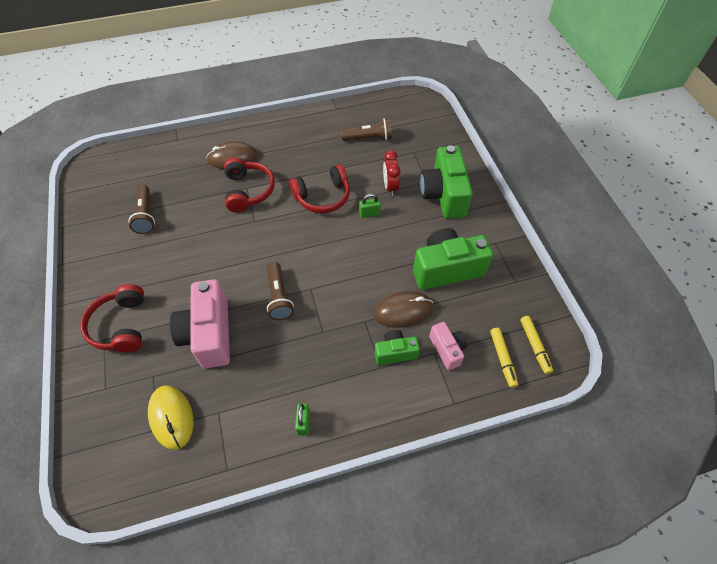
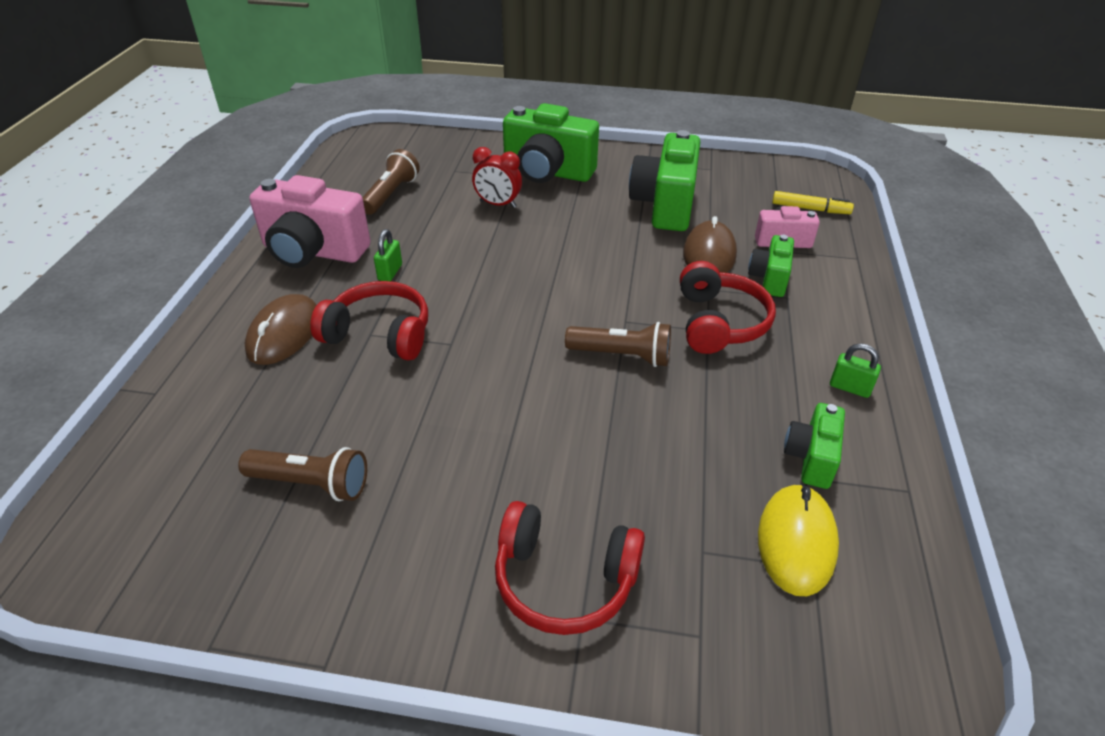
camera: 65 degrees left, 15 degrees down
(171, 417) = (796, 541): yellow mouse -> yellow mouse turned 75 degrees counterclockwise
(209, 334) = (650, 453): pink camera -> pink camera (313, 251)
(234, 412) = (811, 458): none -> green camera
(322, 197) = (463, 263): red headphones -> red headphones (719, 322)
(369, 213) = (530, 233): green padlock -> green padlock (390, 272)
(534, 346) = (802, 185): yellow marker -> none

